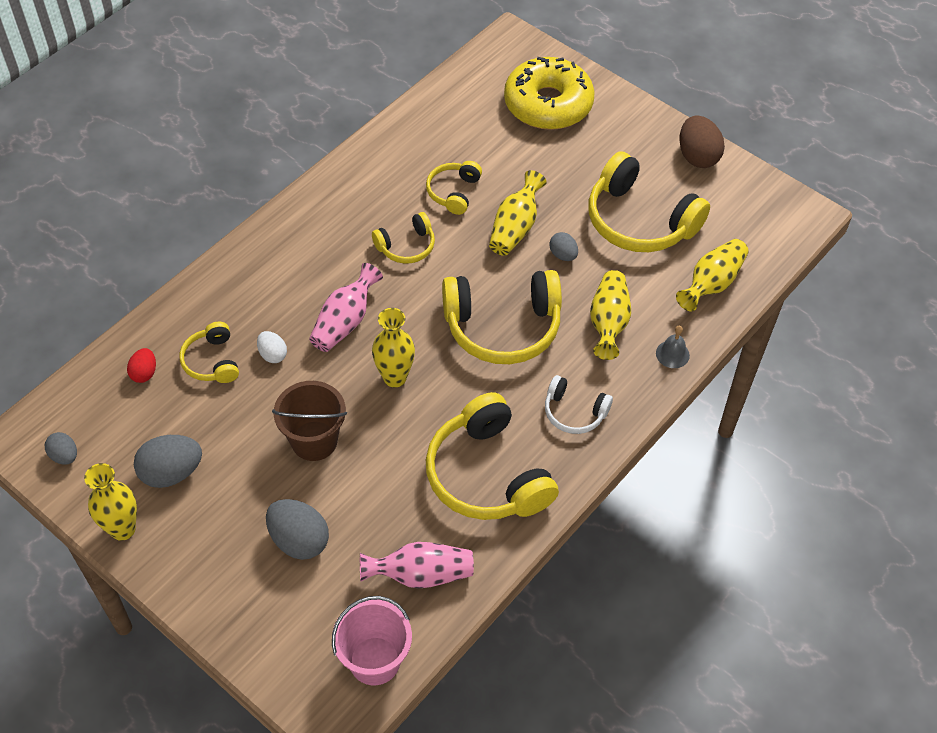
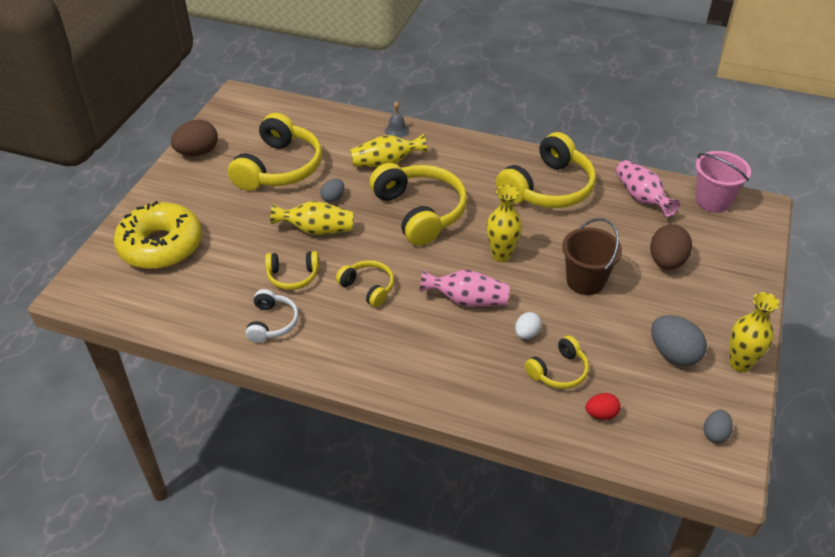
camera: 110 degrees left, 10 degrees down
(299, 540) = (666, 262): grey egg -> brown egg
(574, 412) = (472, 162): white headphones -> white headphones (272, 323)
(712, 283) = (325, 125): yellow vase -> none

